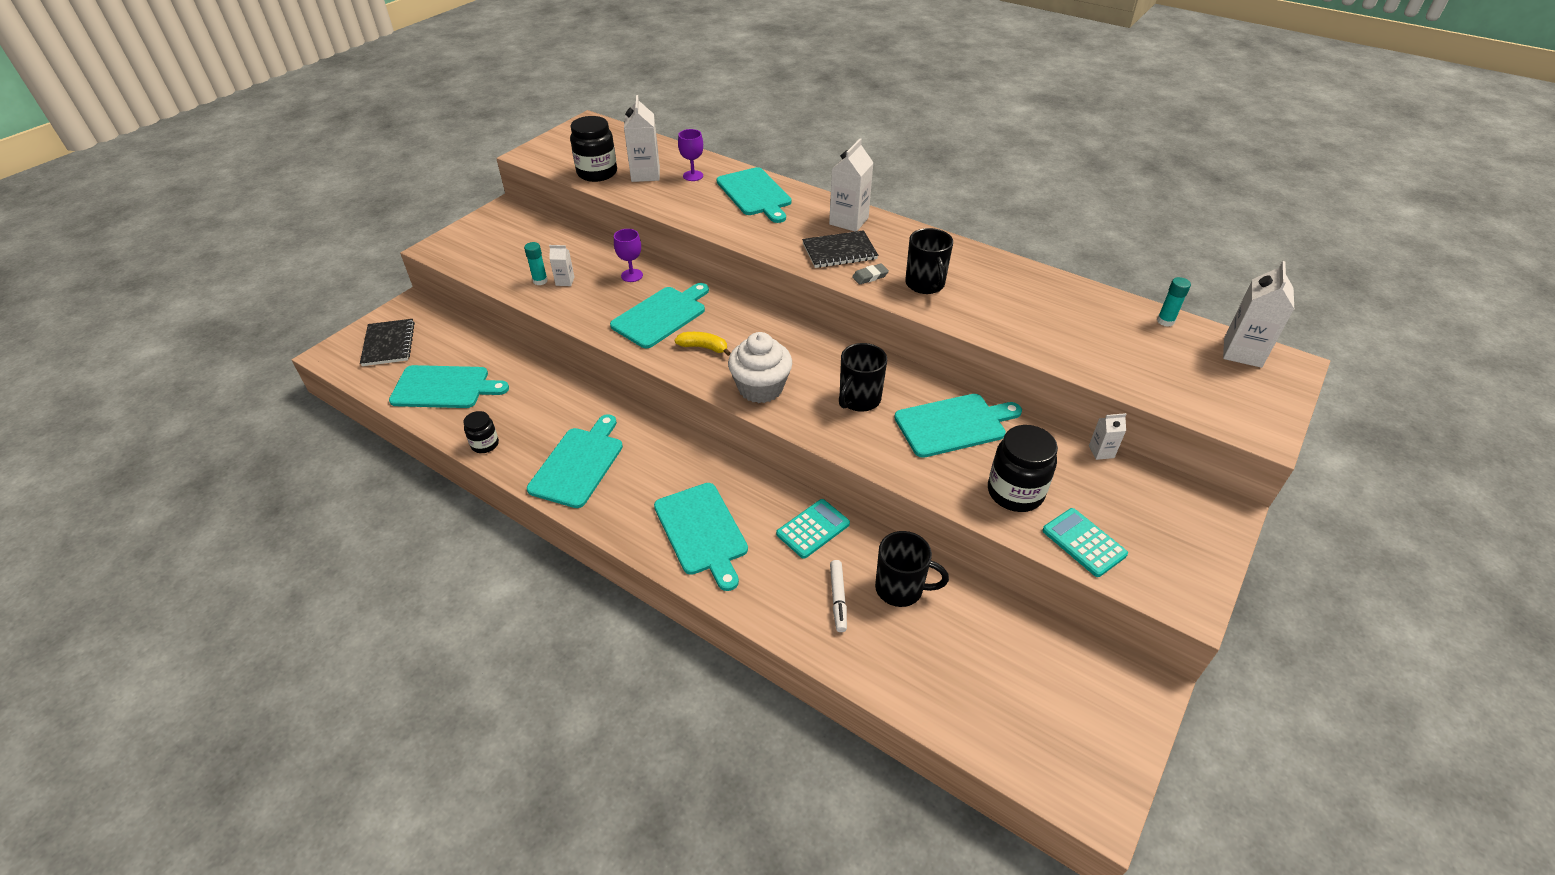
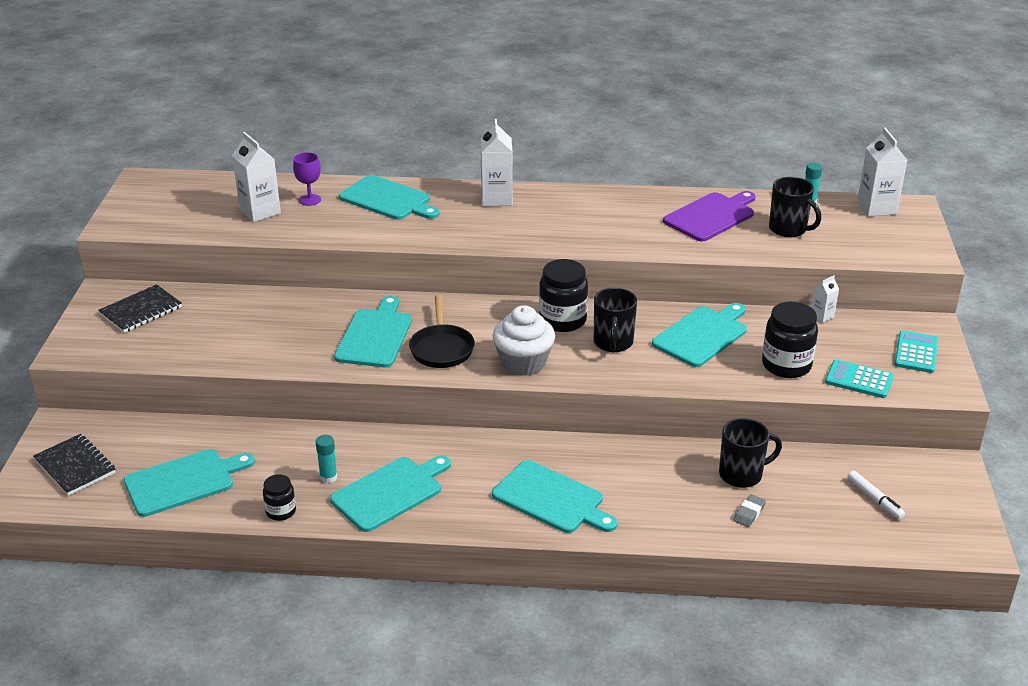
camera: 30 degrees left, 10 degrees down
(540, 281) = (220, 345): turquoise glue stick -> turquoise glue stick (328, 477)
(565, 281) = (246, 337): white carton -> none
(578, 464) = (390, 492): turquoise cutting board -> turquoise cutting board turned 60 degrees clockwise
(597, 173) = (208, 224): black jar -> black jar (562, 320)
(632, 275) = (309, 311): purple goblet -> none
(704, 347) = (441, 348): yellow banana -> black pan
(813, 529) = (639, 461): turquoise calculator -> turquoise calculator (916, 353)
(838, 598) = (702, 500): white marker -> white marker (875, 499)
(839, 251) = (513, 226): black notebook -> black notebook (141, 311)
(870, 276) = (558, 238): grey eraser -> grey eraser (749, 513)
(925, 285) = (609, 230): black mug -> black mug (788, 229)
(1043, 302) = (711, 216): none -> purple cutting board

